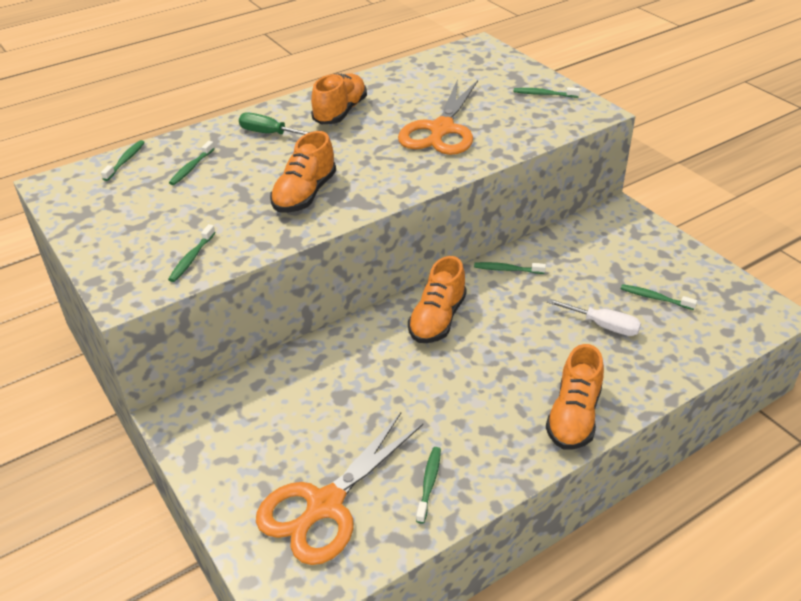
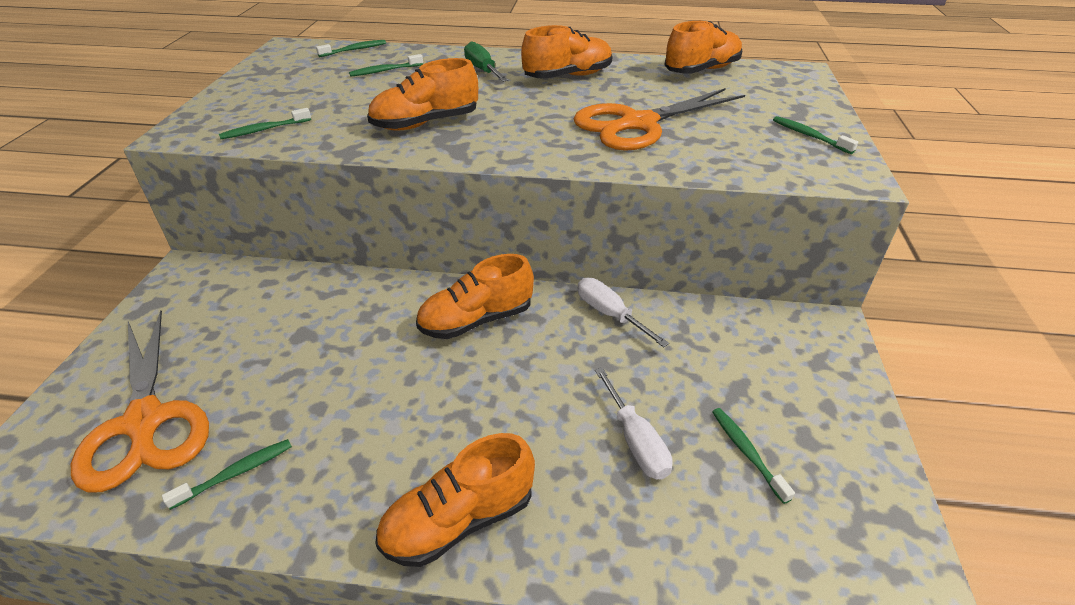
camera: 40 degrees right, 0 degrees up
(325, 505) = (145, 421): orange scissors -> orange scissors turned 105 degrees counterclockwise
(420, 69) = (701, 70): none -> orange shoe
(507, 269) = (610, 314): green toothbrush -> white screwdriver

